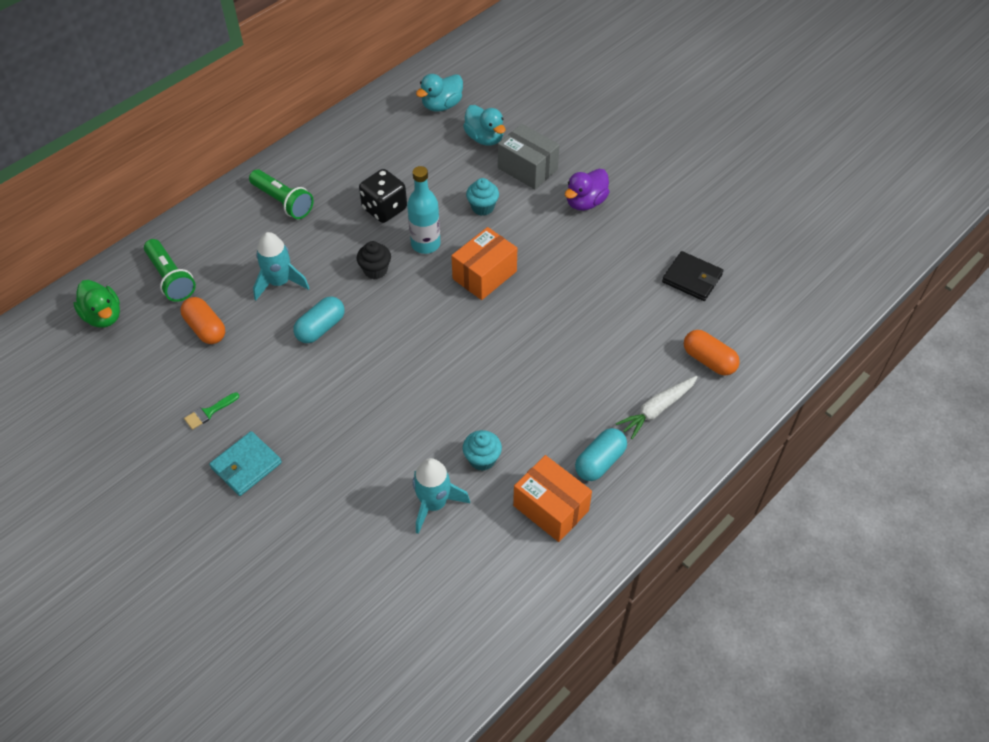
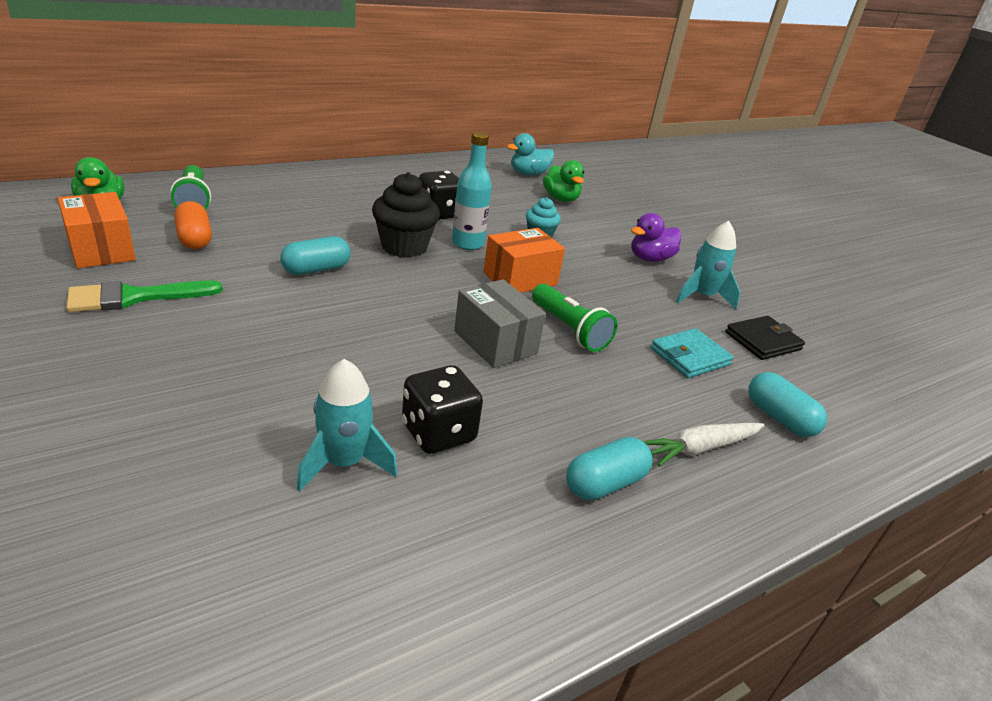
camera: 10 degrees right, 20 degrees down
(209, 412) = (135, 297): green brush -> green brush, size x1.91
(246, 465) = (131, 353): turquoise wallet -> turquoise wallet (689, 356)
(279, 282) = (299, 230): turquoise rocket -> turquoise rocket (702, 296)
(283, 202) = (343, 187): green flashlight -> green flashlight (569, 329)
(375, 270) = (404, 247): black cupcake -> black cupcake, size x1.71
(482, 459) = (438, 433): turquoise cupcake -> black dice
(484, 138) = (560, 199): turquoise duck -> green duck
(527, 168) = (596, 225): grey box -> grey box (495, 342)
(551, 508) = (513, 519): orange box -> orange box (101, 249)
(692, 278) = (763, 341): black wallet -> black wallet turned 75 degrees counterclockwise
(708, 360) = (779, 418): orange capsule -> turquoise capsule

